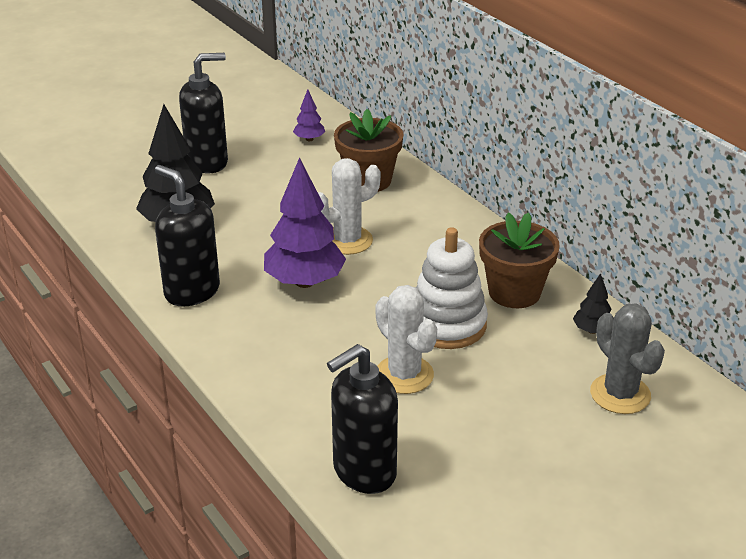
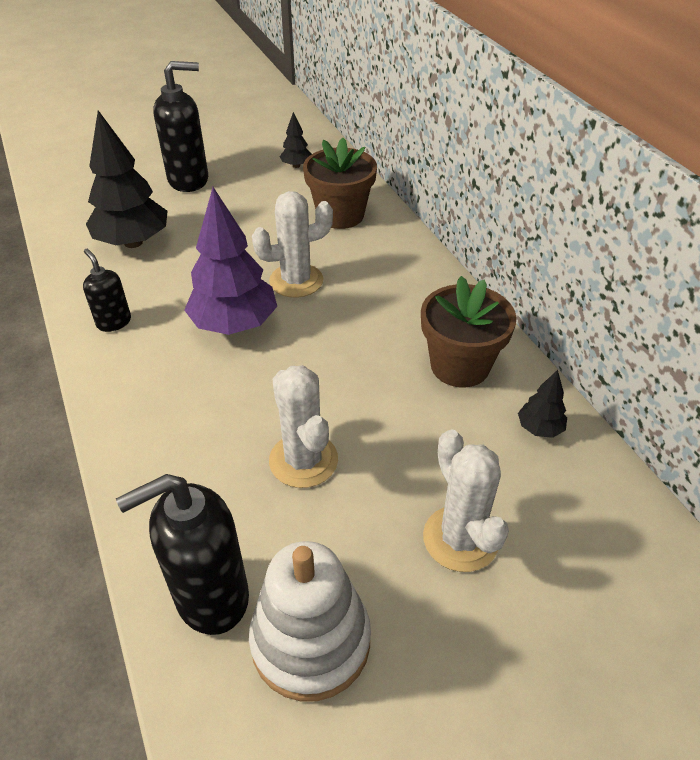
camera: 10 degrees right, 10 degrees up
(191, 291) = (114, 322): black soap dispenser -> black soap dispenser, size x0.55
(309, 139) = (296, 165): purple tree -> black tree
(447, 324) = (372, 398): white stacking toy -> white stacking toy (310, 641)
(547, 411) = (460, 538): none -> white cactus
(620, 394) = (556, 526): grey cactus -> none

